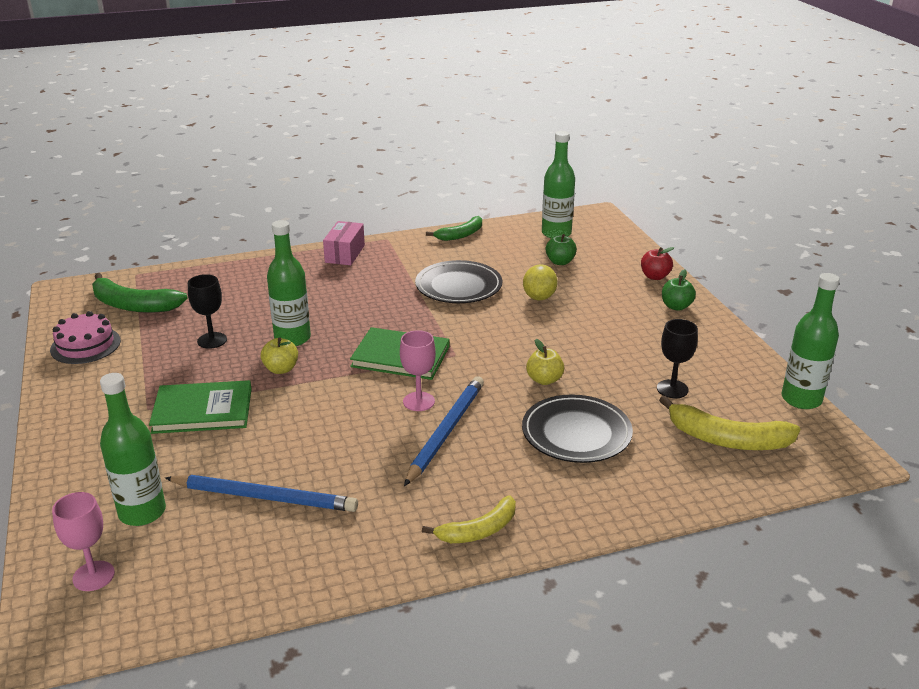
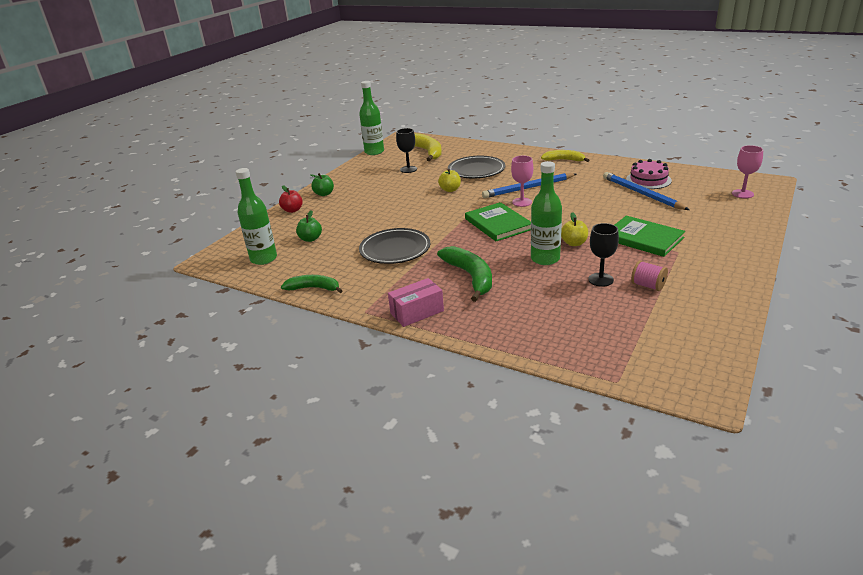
camera: 130 degrees left, 0 degrees up
(85, 345) = (704, 316): pink cake -> pink cake (648, 180)
(133, 305) = (642, 341): green banana -> green banana (470, 277)
(142, 512) = (708, 207): green bottle -> none
(158, 353) = (648, 285): none -> pink spool
(539, 297) = (369, 224): yellow lemon -> none

